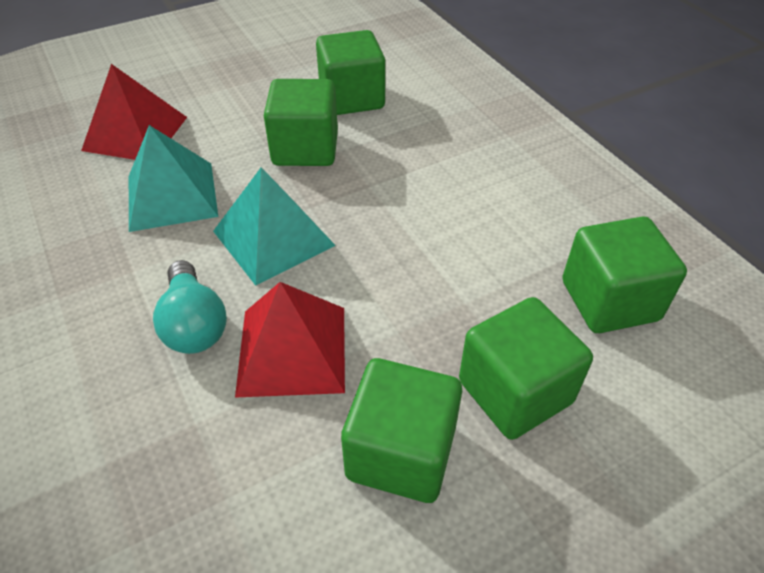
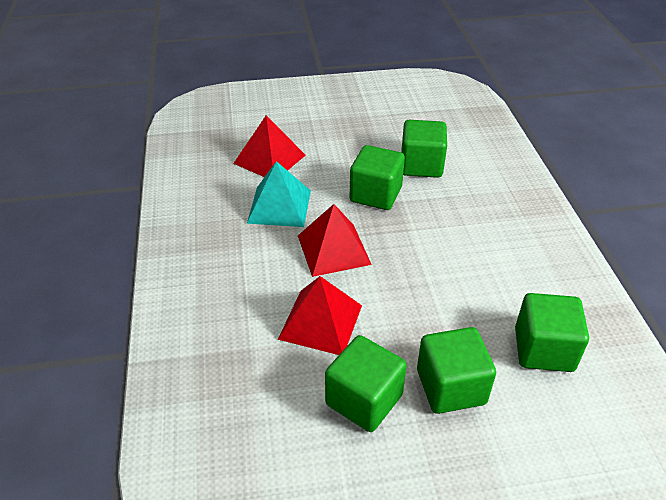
camera: 20 degrees right, 5 degrees down
(194, 324) = (268, 290): turquoise light bulb -> none
(274, 238) = (334, 249): turquoise pyramid -> red pyramid

